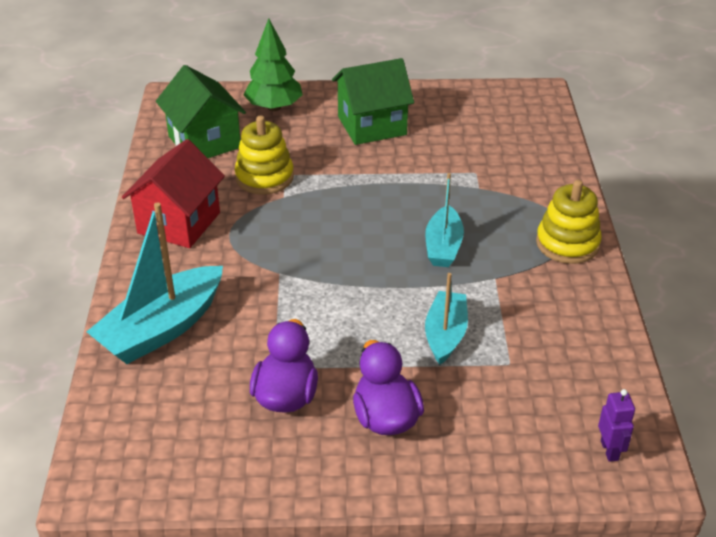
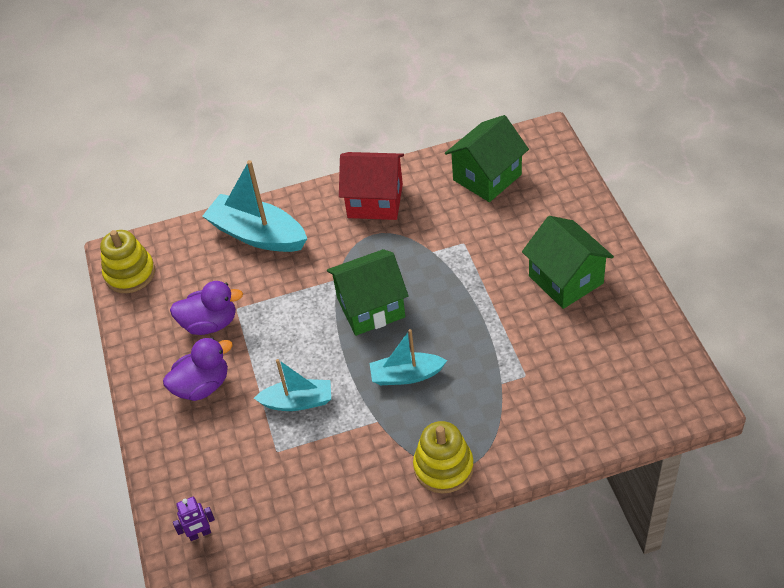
camera: 80 degrees right, 10 degrees up
(264, 177) = (454, 231): yellow stacking toy -> yellow stacking toy (130, 273)
(274, 107) = (561, 203): green tree -> none
(337, 255) = (370, 307): none -> green house

